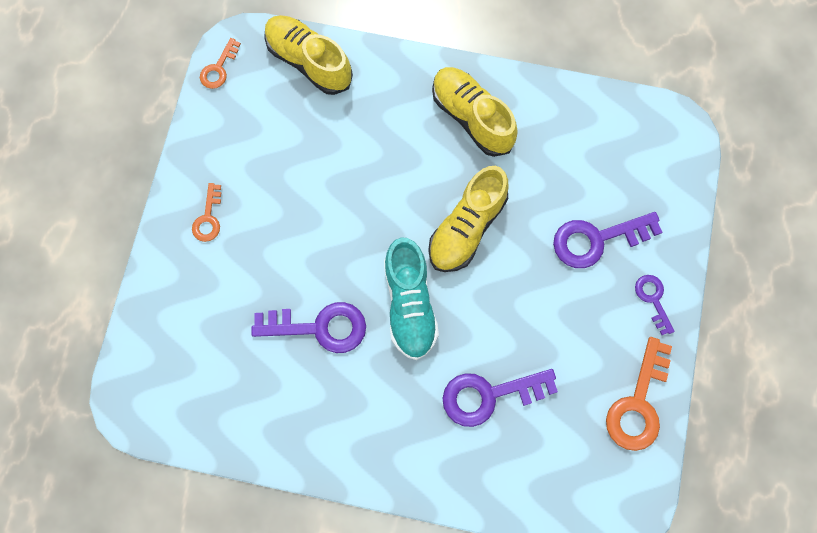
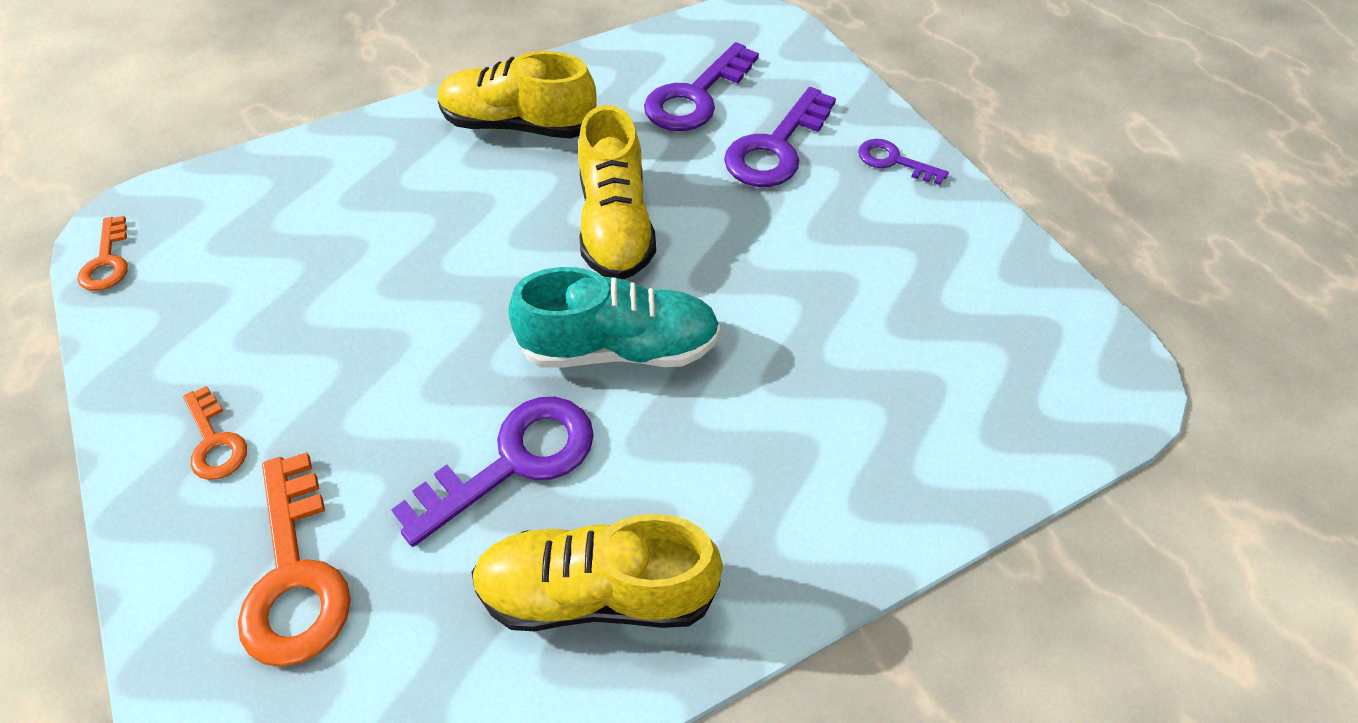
camera: 40 degrees left, 20 degrees down
(309, 61) = (249, 185): yellow shoe -> yellow shoe (597, 592)
(409, 305) = (620, 348): turquoise shoe -> turquoise shoe turned 45 degrees counterclockwise
(489, 395) = (824, 375): purple key -> purple key (696, 96)
(638, 403) = (994, 262): orange key -> orange key (295, 574)

